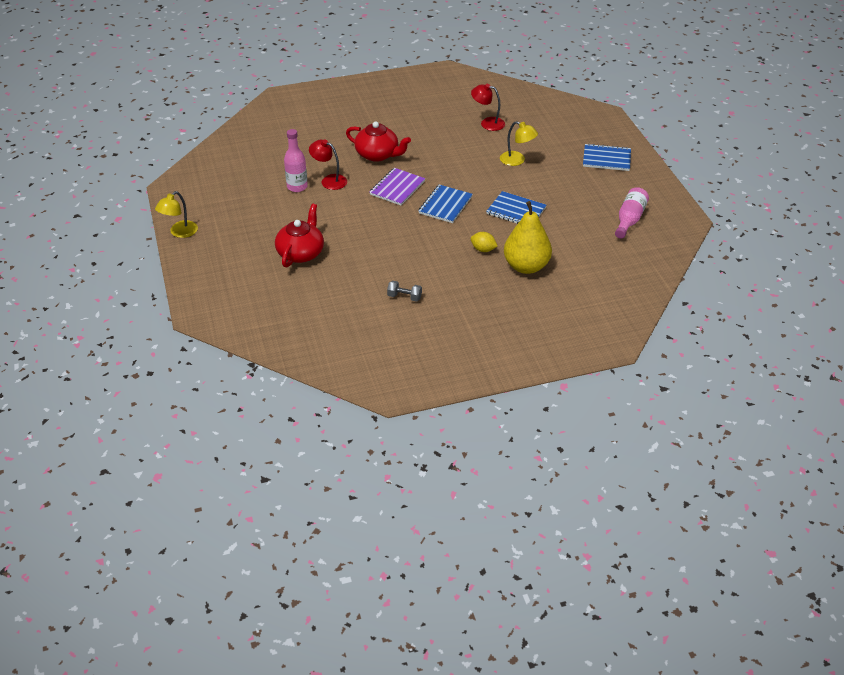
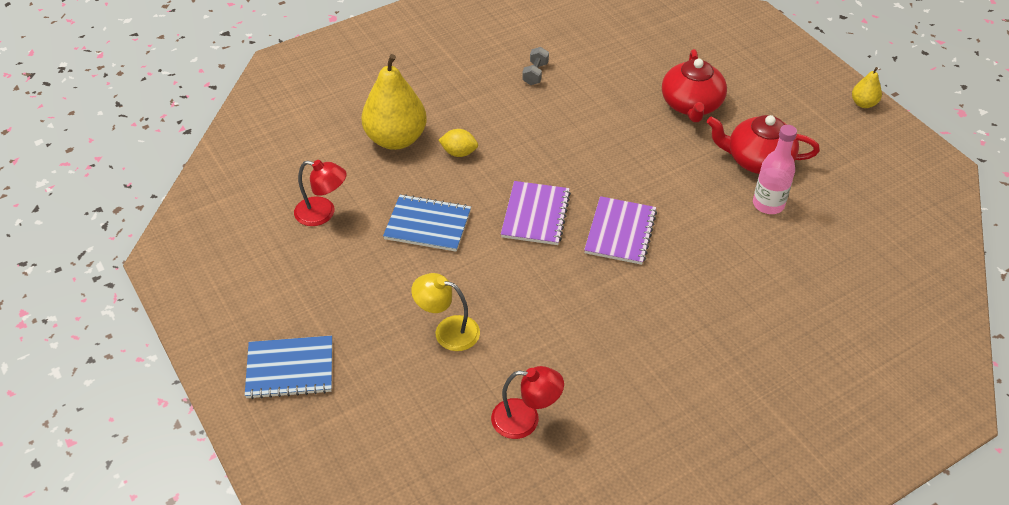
camera: 165 degrees right, 5 degrees up
(179, 232) = (863, 103): yellow lamp -> yellow pear
(329, 180) = (729, 226): red lamp -> red lamp (323, 213)
(378, 155) = (685, 294): red teapot -> red teapot (757, 160)
(404, 297) = (535, 74): grey dumbbell -> grey dumbbell turned 75 degrees counterclockwise
(445, 205) = (535, 215): blue notebook -> purple notebook
(629, 219) = (253, 242): pink bottle -> none

